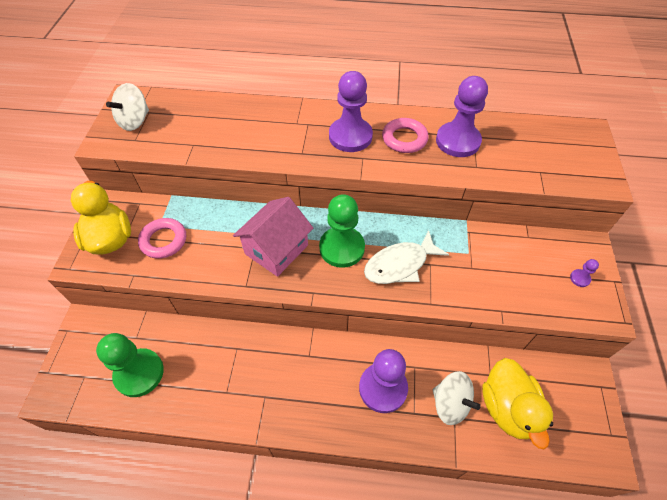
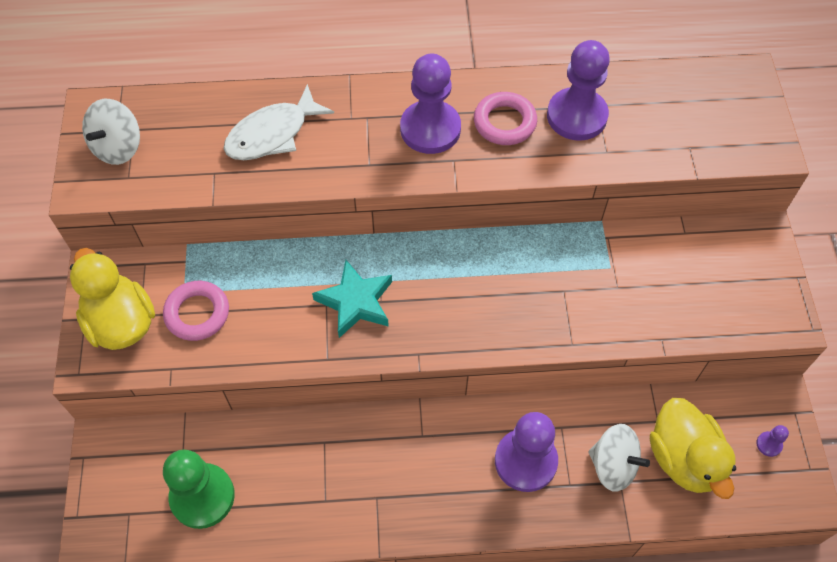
camera: 10 degrees left, 5 degrees up
(276, 249) = (356, 302): pink house -> turquoise star
(342, 248) = (443, 286): green pawn -> none
(400, 264) = (524, 298): white fish -> white fish (272, 134)
(580, 278) = (754, 280): purple pawn -> purple pawn (769, 444)

